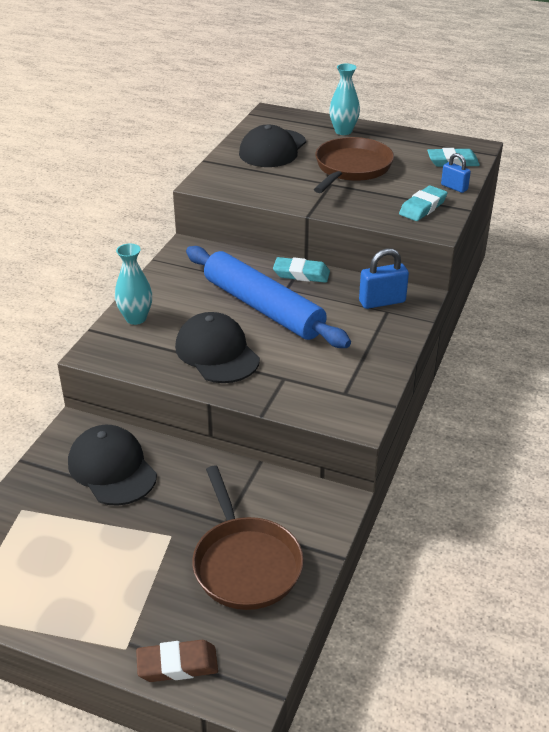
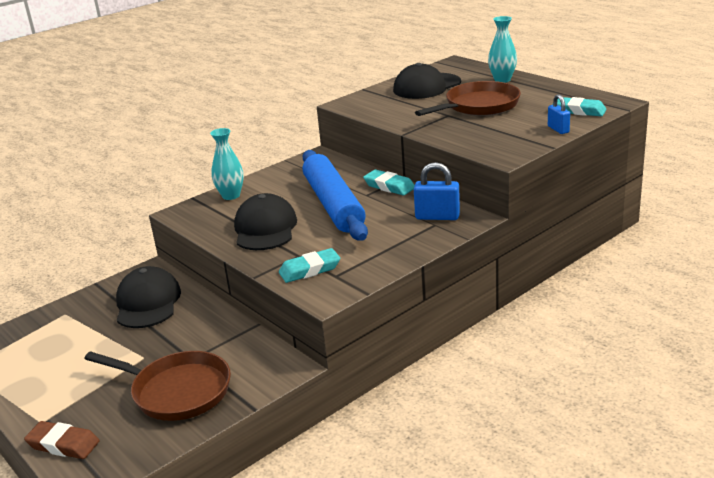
camera: 30 degrees right, 10 degrees down
(245, 563) = (177, 391): brown pan -> brown pan turned 75 degrees counterclockwise
(422, 207) = (511, 140): turquoise eraser -> turquoise eraser (310, 270)

